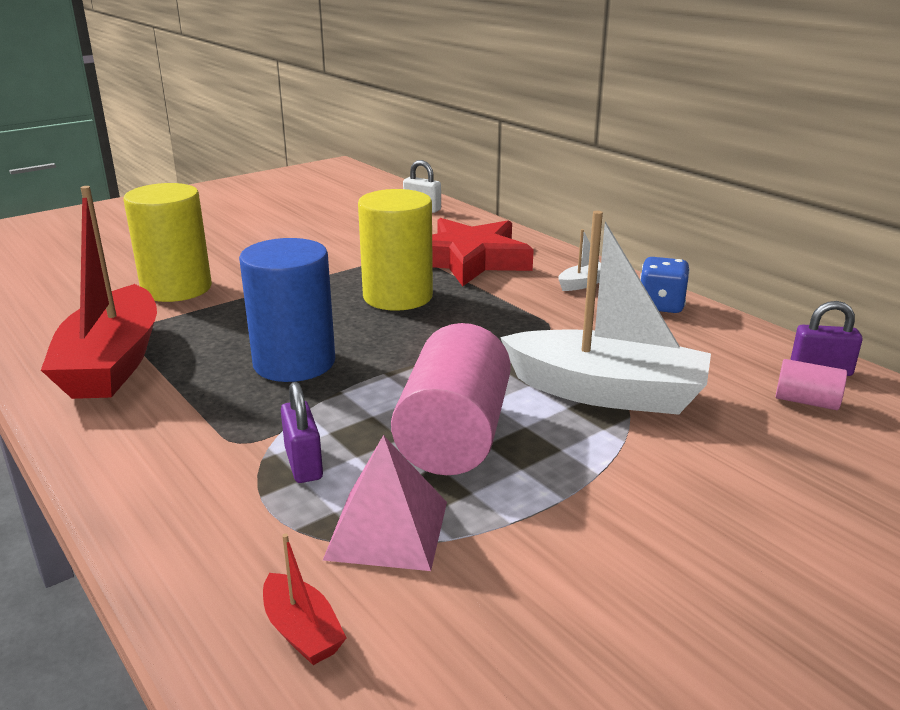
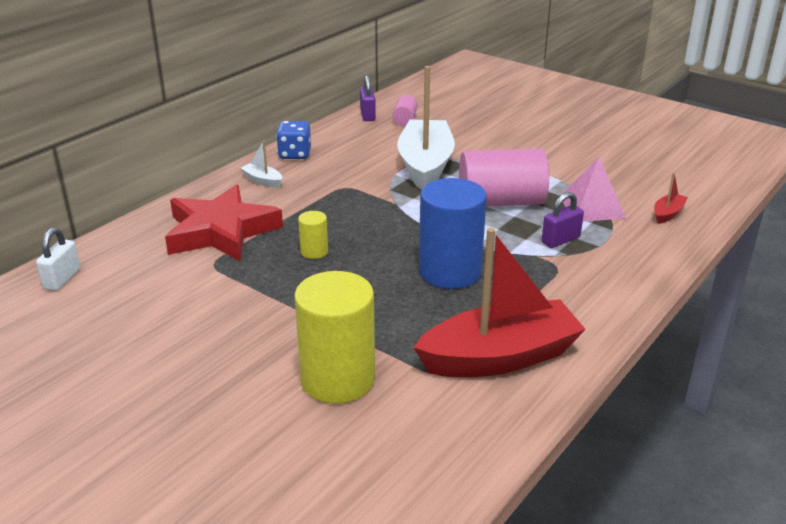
camera: 105 degrees left, 5 degrees up
(397, 297) = (314, 251): yellow cylinder -> yellow cylinder, size x0.46

